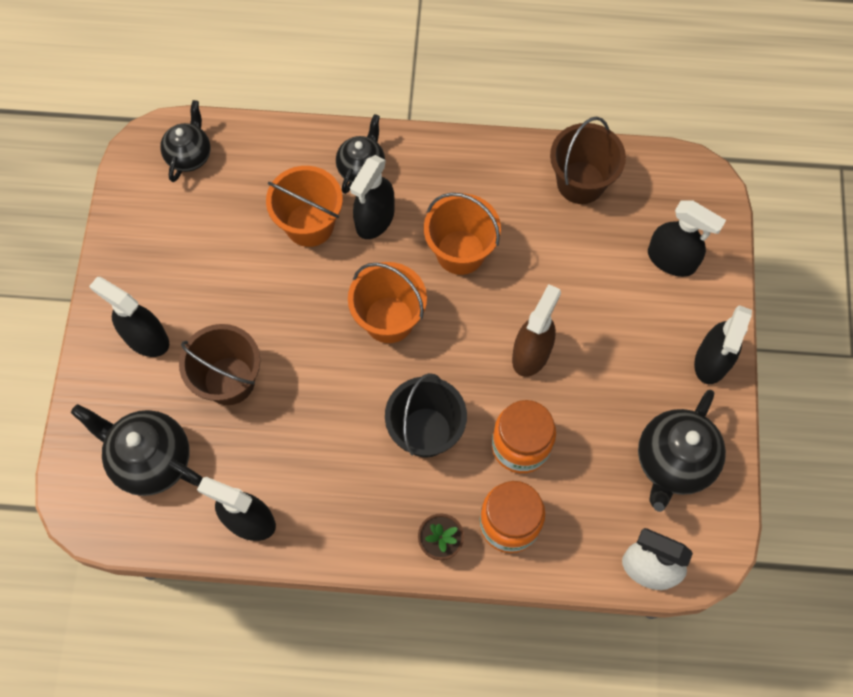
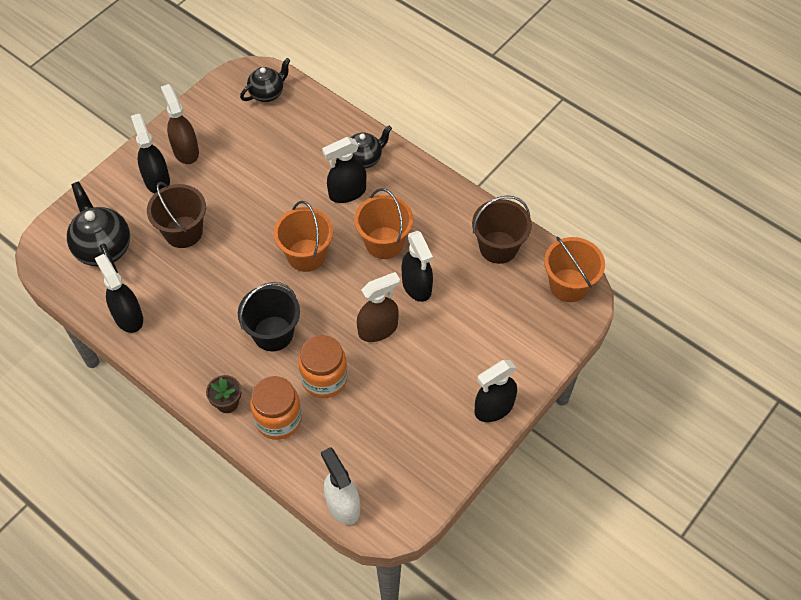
camera: 35 degrees right, 10 degrees down
(150, 282) = (185, 150): none -> brown spray bottle
(309, 225) = (305, 172): orange bucket -> orange bucket (568, 285)
(672, 260) = (520, 330): black spray bottle -> black spray bottle (417, 286)
(673, 462) = (414, 452): black teapot -> none

